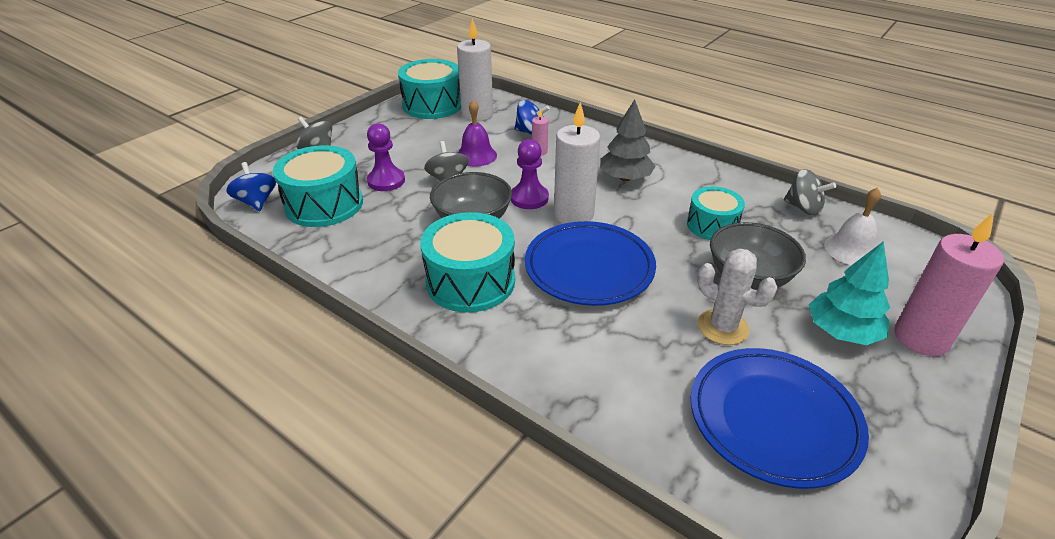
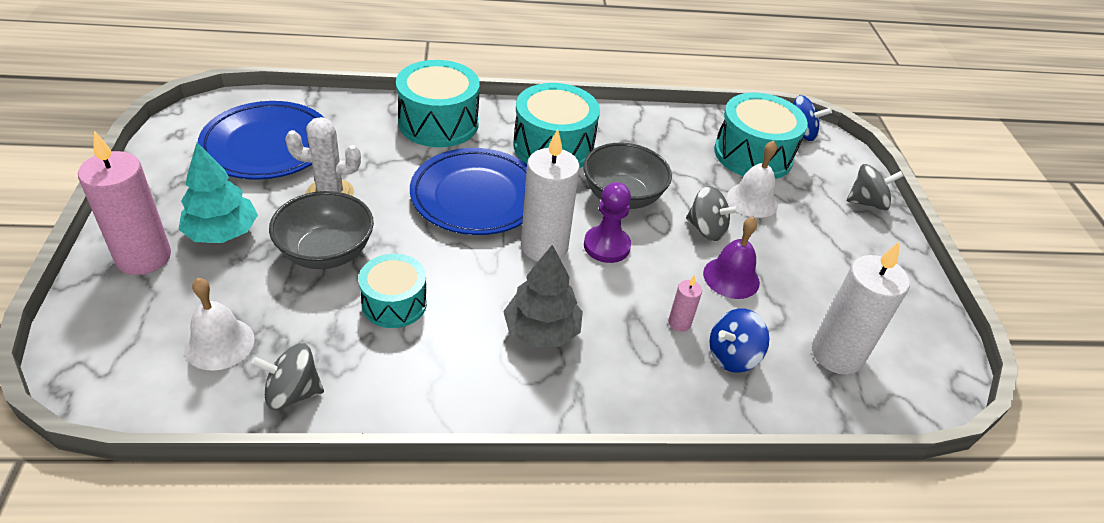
camera: 135 degrees right, 5 degrees up
(386, 181) = (752, 200): purple pawn -> white bell
(432, 105) = (910, 341): turquoise drum -> turquoise drum (438, 123)

